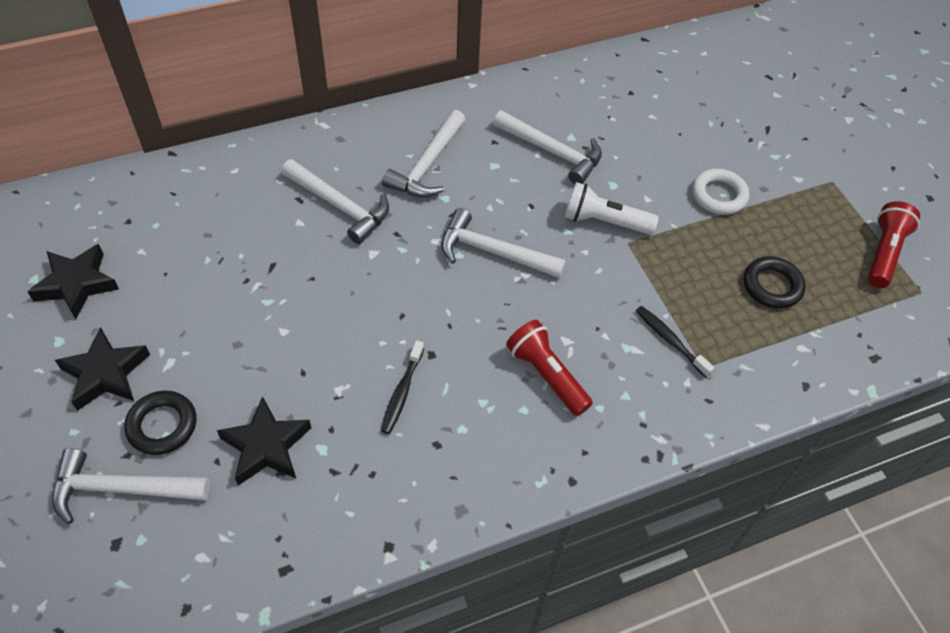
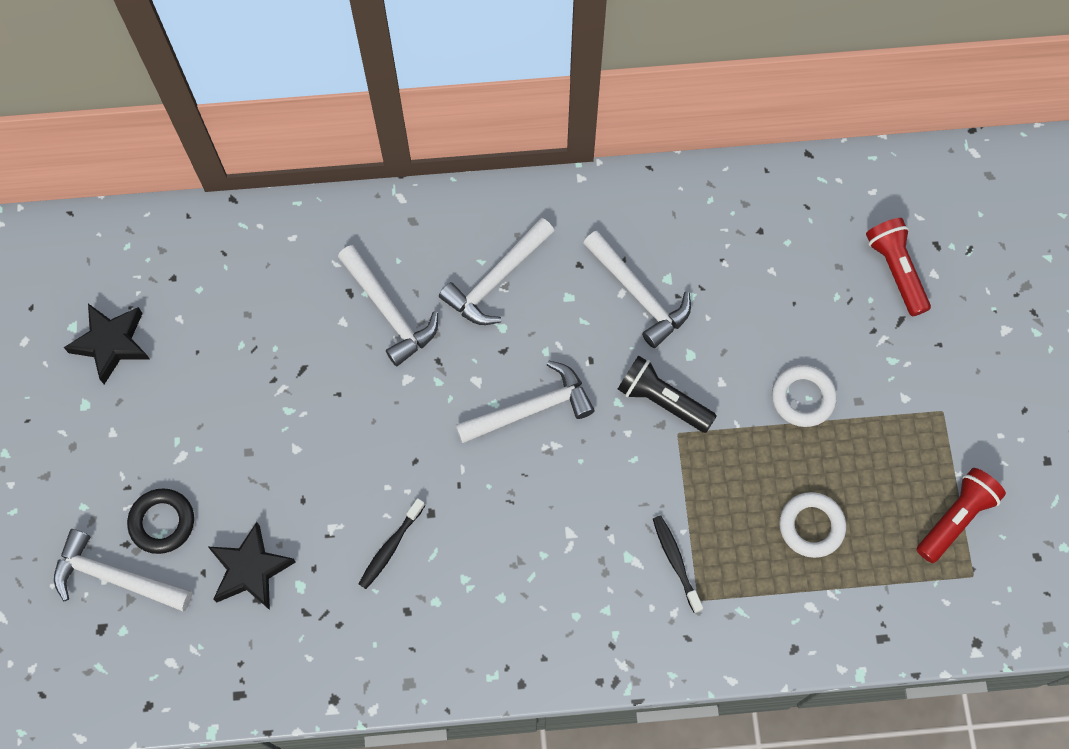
camera: 20 degrees right, 15 degrees up
(105, 373) = (121, 452): black star -> none
(493, 252) = (531, 409): white hammer -> white hammer turned 120 degrees clockwise
(546, 375) = (536, 567): red flashlight -> red flashlight (895, 270)
(604, 221) = (662, 400): white flashlight -> black flashlight
(772, 286) = (811, 526): black ring -> white ring

